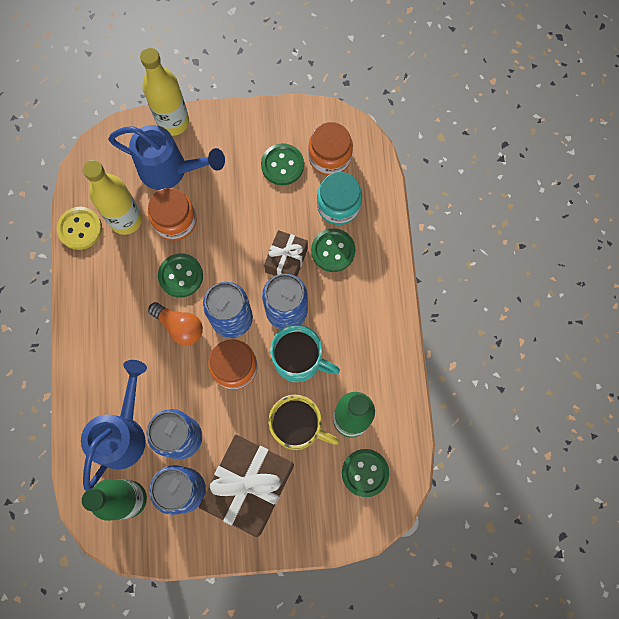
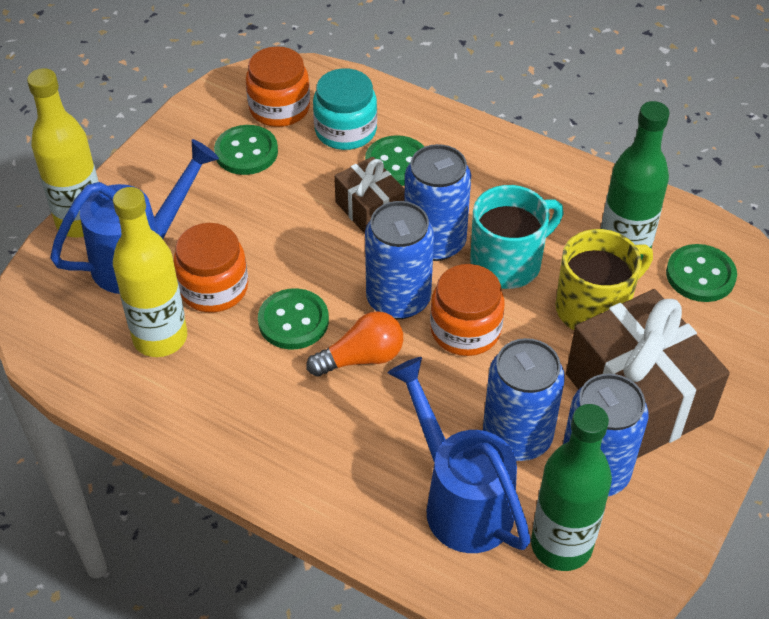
camera: 55 degrees left, 25 degrees down
(80, 229) = (122, 395): yellow button -> none

